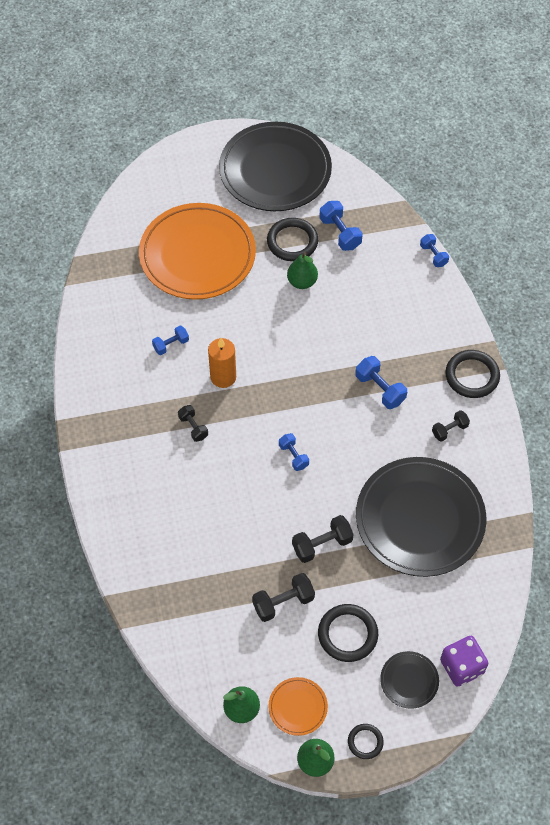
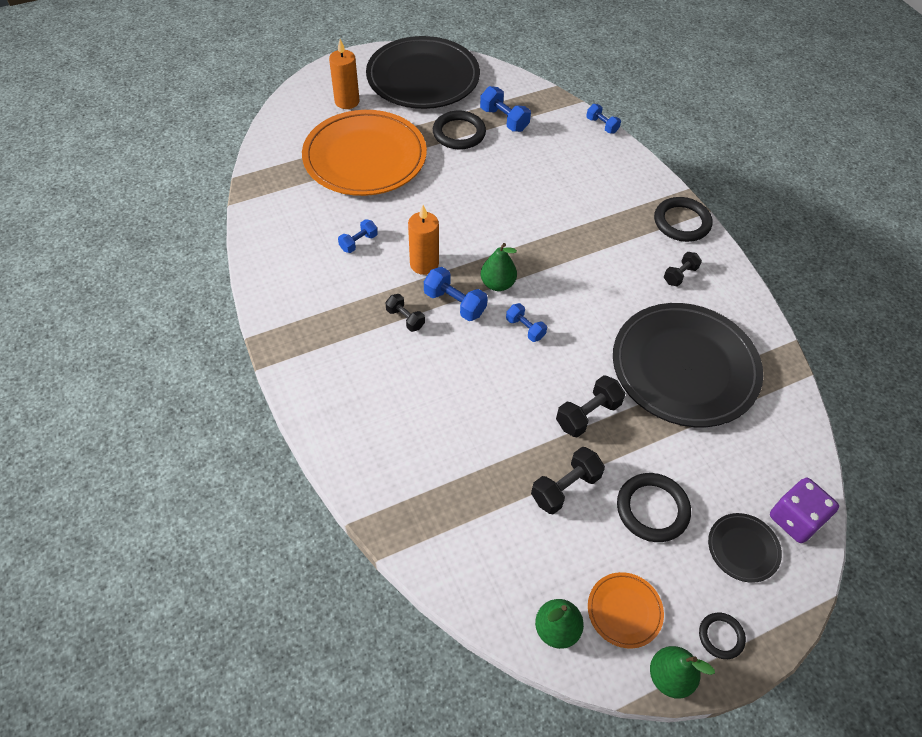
camera: 15 degrees left, 5 degrees down
(195, 187) = (347, 101): none -> orange candle
(302, 282) = (480, 166): green pear -> green pear (497, 284)
(380, 389) = (594, 249): blue dumbbell -> blue dumbbell (455, 303)

